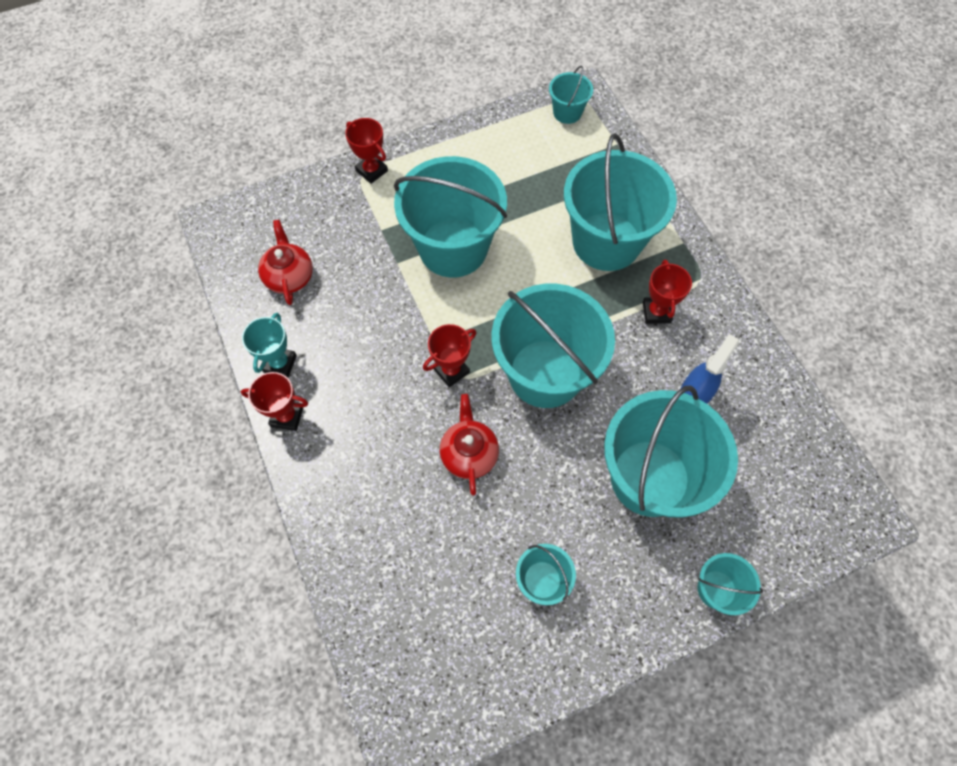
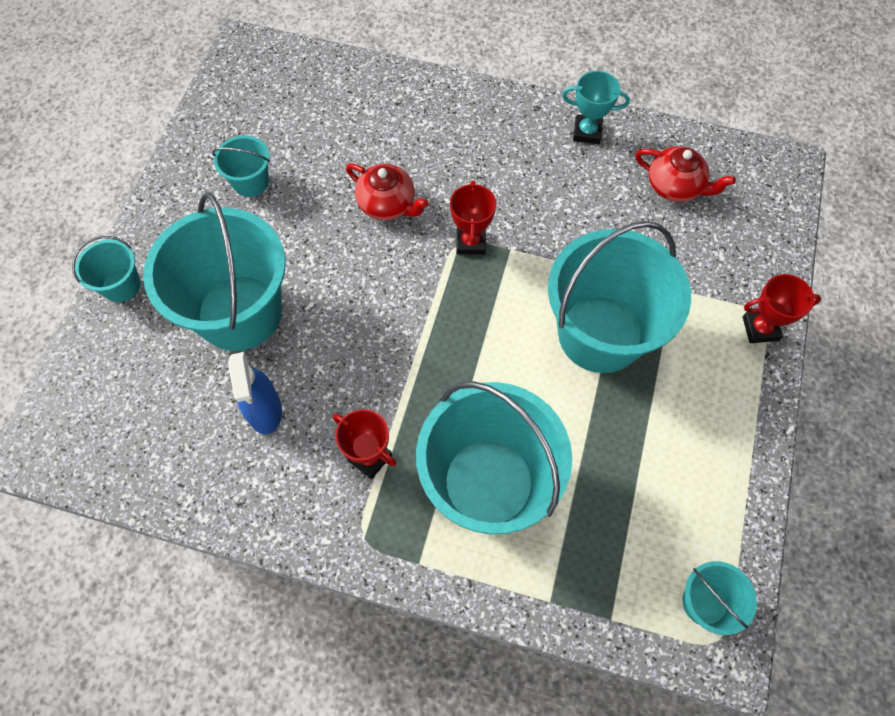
camera: 130 degrees right, 0 degrees up
(280, 364) = (587, 132): turquoise trophy -> turquoise trophy turned 45 degrees counterclockwise
(287, 416) = (533, 111): red trophy -> none
(545, 373) = (401, 309): turquoise bucket -> none

